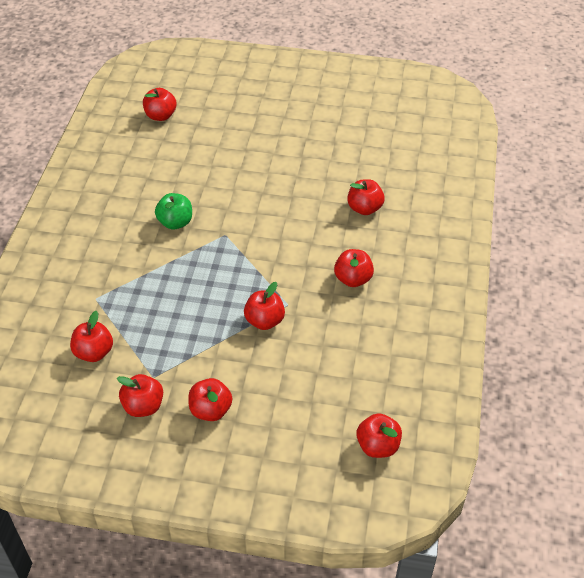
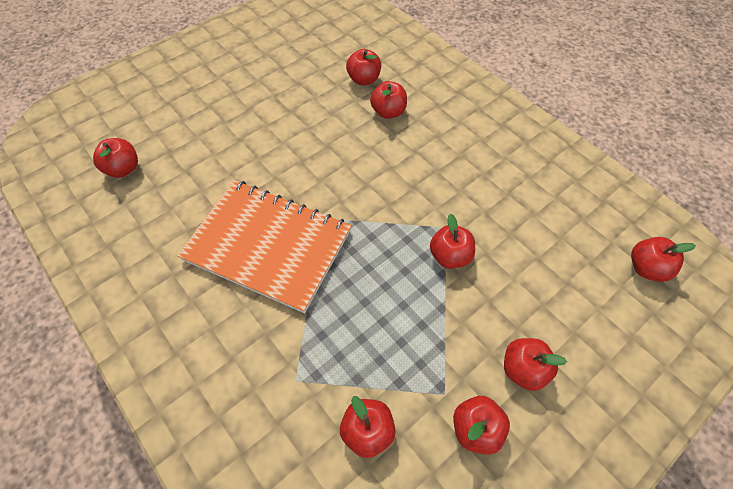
camera: 50 degrees left, 10 degrees up
(175, 222) = (268, 245): green apple -> orange notebook
(353, 279) = (456, 167): red apple -> red apple (364, 79)

